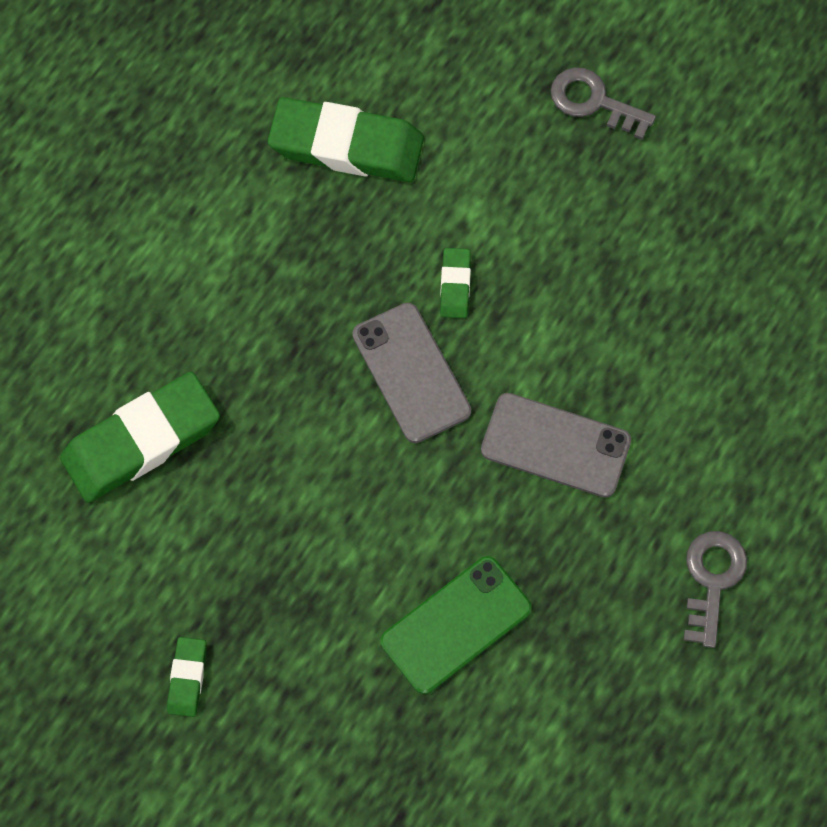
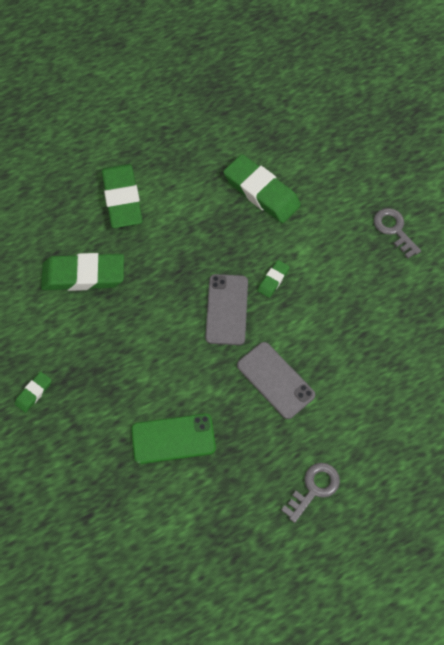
camera: 30 degrees right, 5 degrees down
(122, 276) = (122, 199): none -> green eraser

